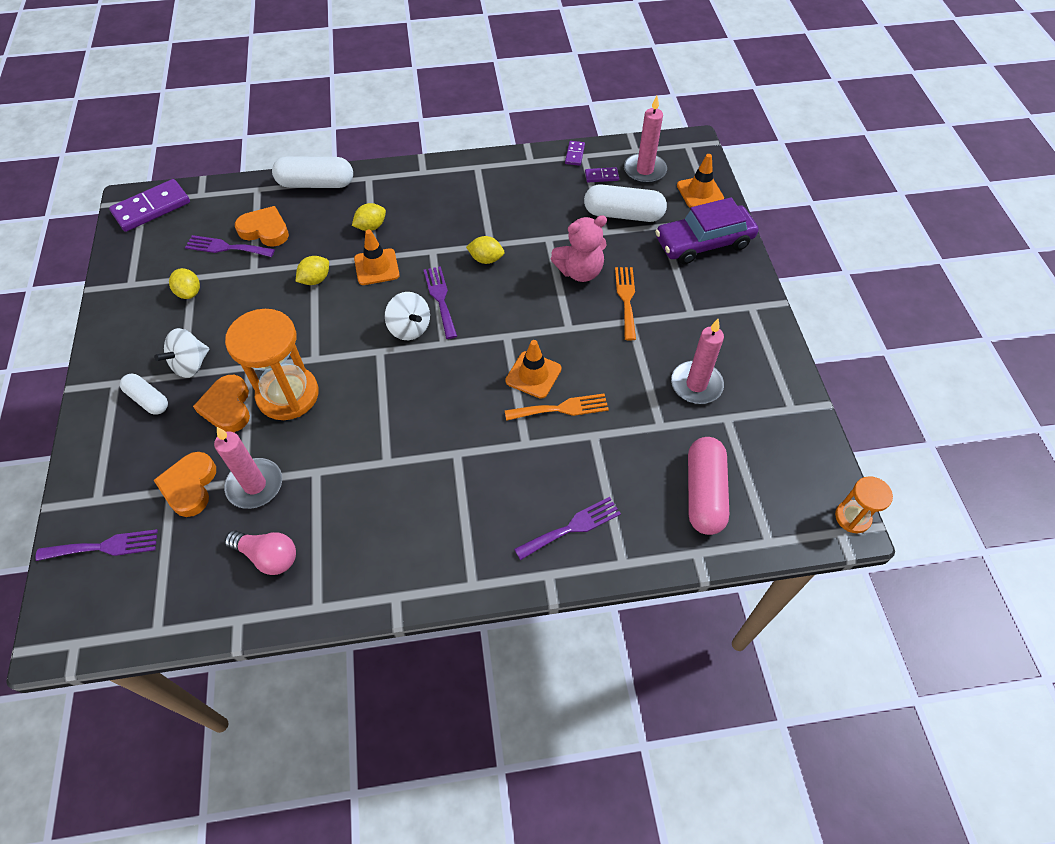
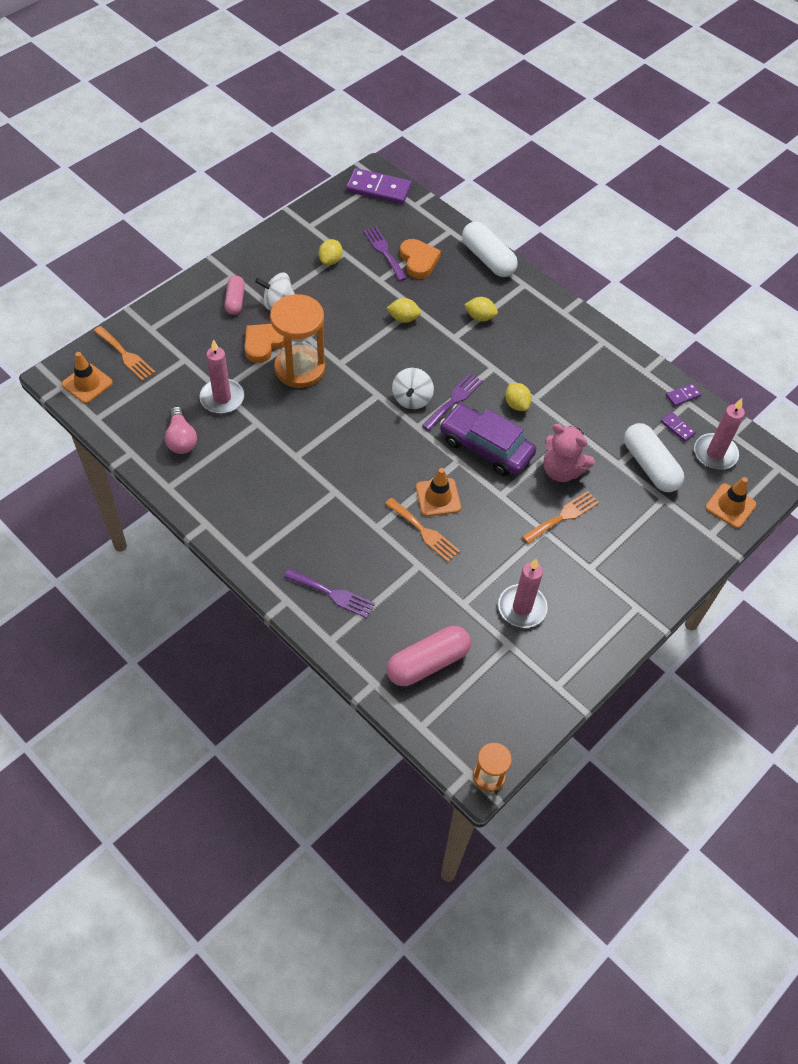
camera: 50 degrees right, 0 degrees up
(104, 547) = (125, 355): purple fork -> orange fork
(148, 399) = (235, 301): white capsule -> pink capsule
(190, 486) = (195, 366): orange heart -> none
(376, 267) = (447, 345): orange traffic cone -> orange traffic cone (87, 383)
(703, 242) = (674, 538): purple car -> purple car (486, 447)

